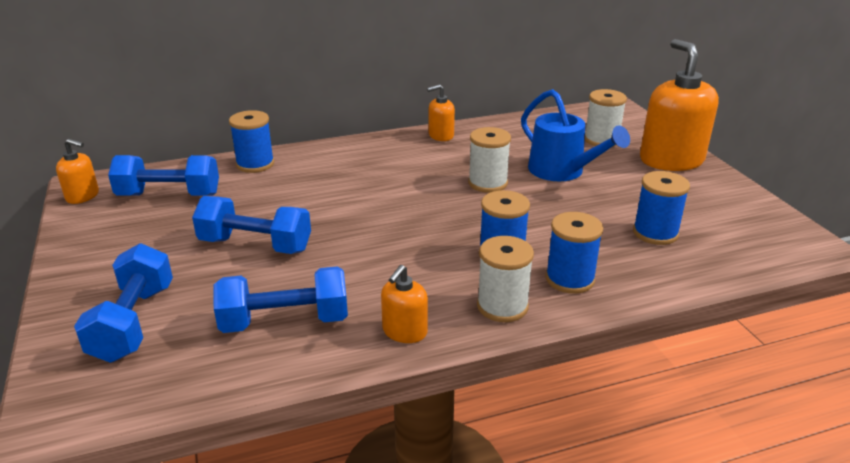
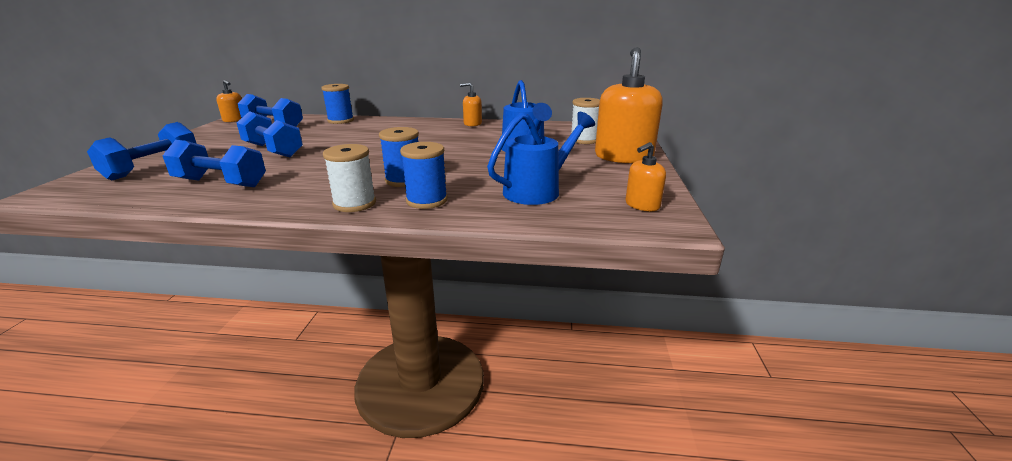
camera: 25 degrees right, 5 degrees down
(404, 331) = (272, 201): orange soap dispenser -> orange soap dispenser (642, 205)
(487, 183) = (461, 147): white spool -> none
(655, 233) = (538, 190): blue spool -> blue watering can

